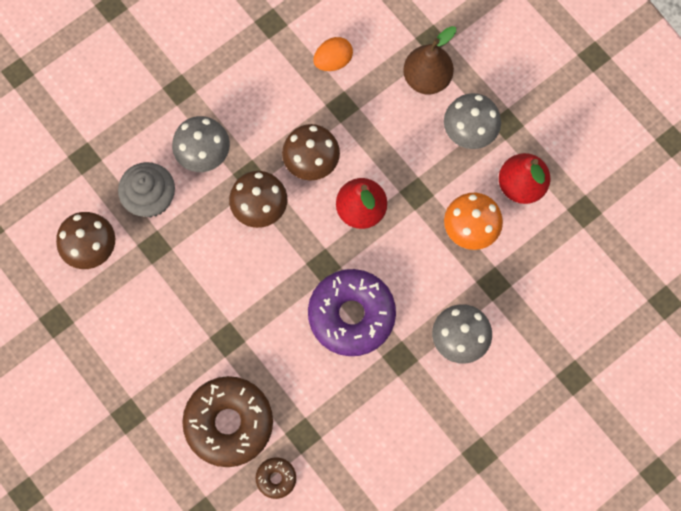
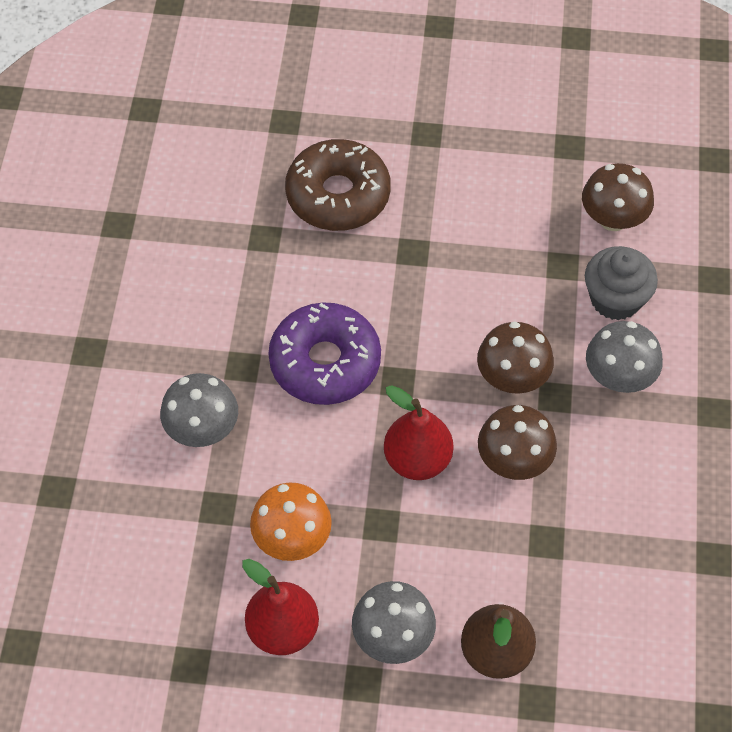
camera: 135 degrees right, 15 degrees down
(276, 478) = (253, 191): brown donut -> none
(333, 61) = (608, 578): orange egg -> none

